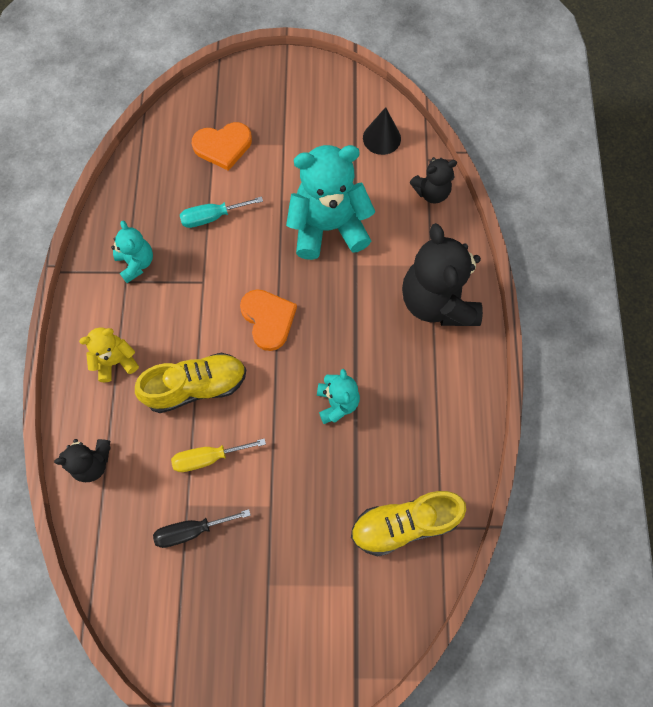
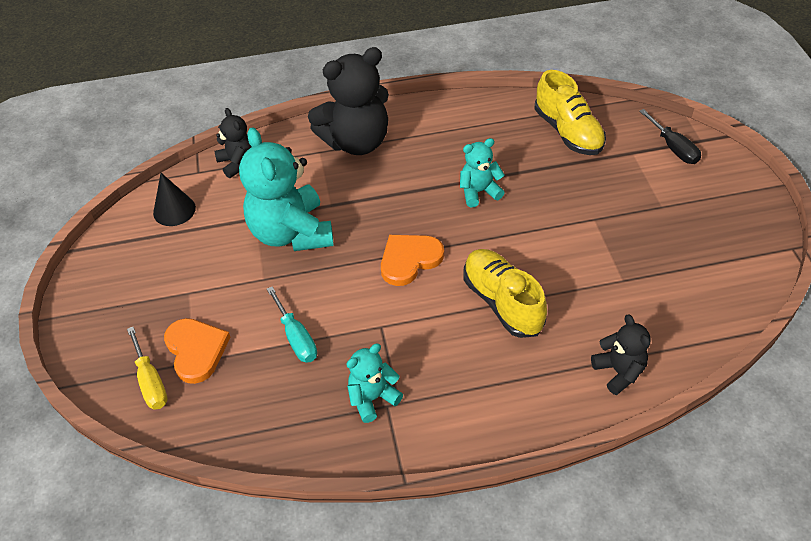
camera: 100 degrees left, 20 degrees down
(116, 361) = (500, 383): yellow teddy bear -> none
(191, 530) = (644, 270): black screwdriver -> black screwdriver (673, 148)
(208, 457) = (570, 274): yellow screwdriver -> yellow screwdriver (150, 382)

